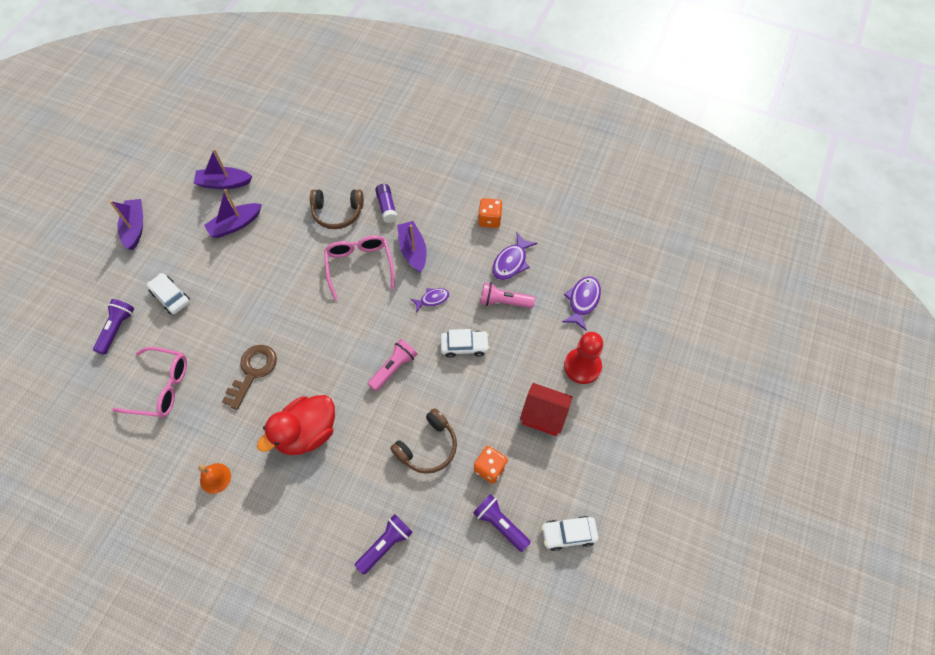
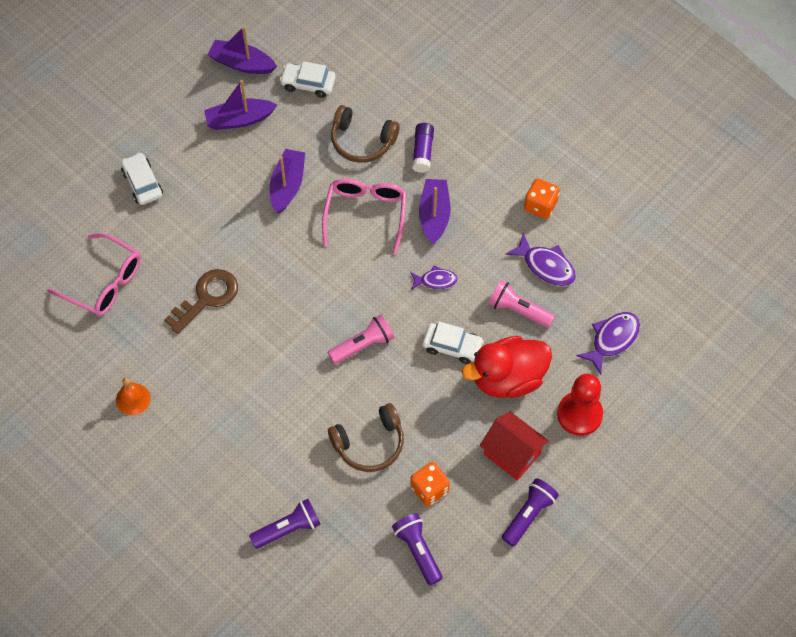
camera: 20 degrees right, 0 degrees up
(117, 329) = (75, 202): purple flashlight -> purple flashlight (529, 515)
(135, 228) = (126, 88): purple boat -> purple boat (287, 186)
(307, 433) = (244, 384): red duck -> red duck (508, 378)
(511, 262) = (546, 266): purple fish -> purple fish turned 105 degrees counterclockwise
(568, 534) = (488, 587): white car -> white car (308, 84)

